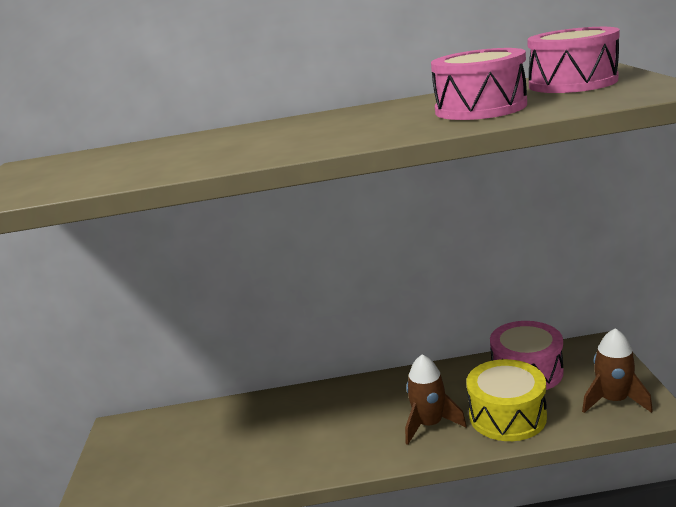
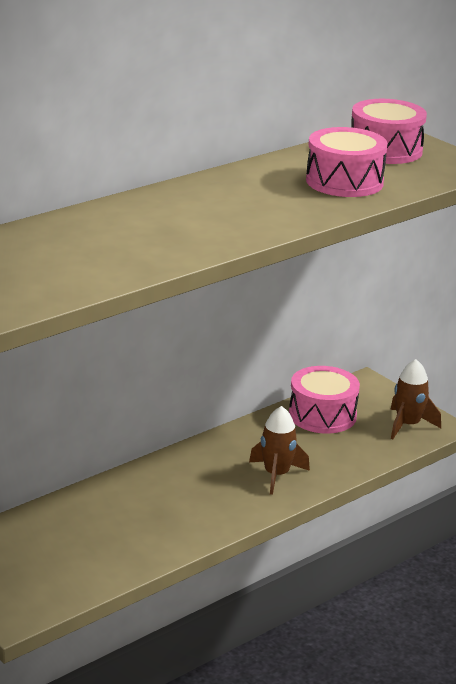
camera: 40 degrees left, 5 degrees up
(507, 416) = (335, 454): yellow drum -> none

